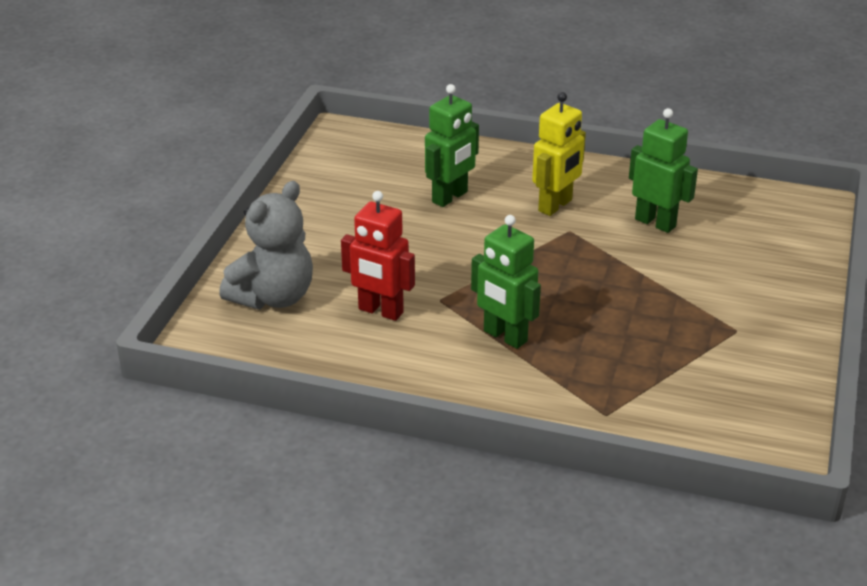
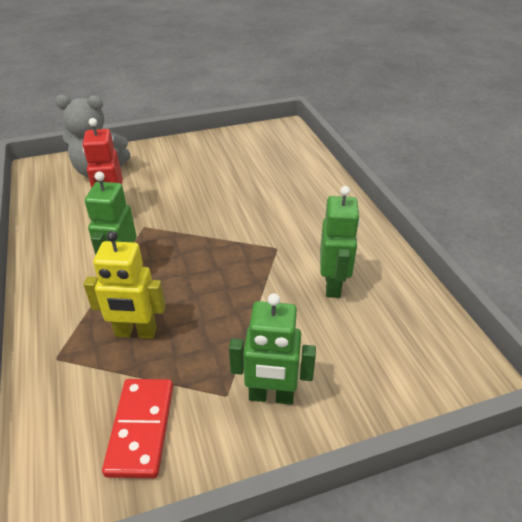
camera: 55 degrees right, 5 degrees up
(450, 197) = (261, 186): green robot -> green robot (271, 396)
(555, 206) = (300, 230): yellow robot -> yellow robot (136, 333)
(737, 386) = (141, 428): none -> red domino

